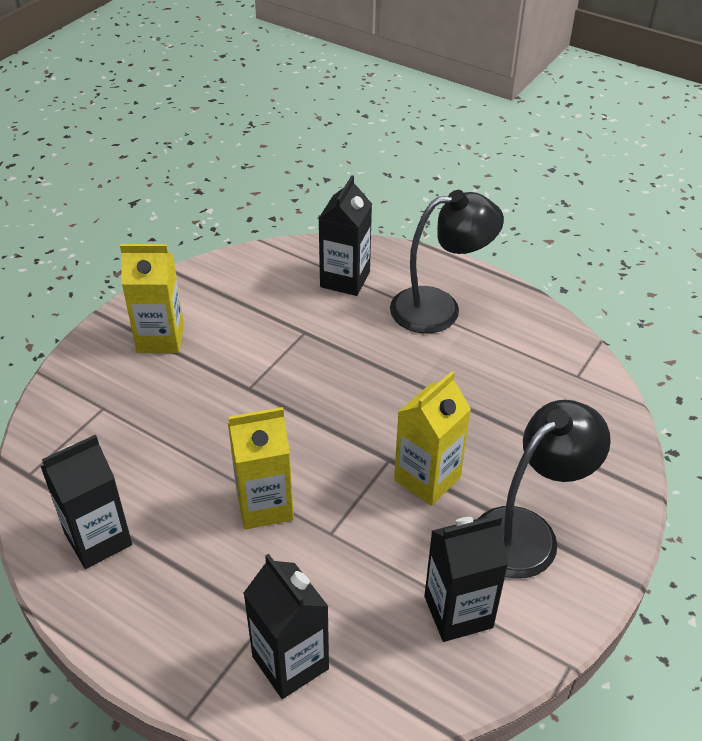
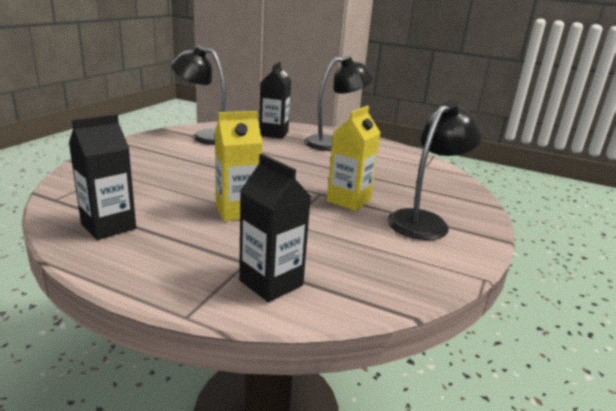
camera: 10 degrees left, 20 degrees down
(160, 338) = (156, 150): yellow carton -> none
(236, 293) = (206, 136): none -> black lamp
(458, 612) = (392, 255): black carton -> none

